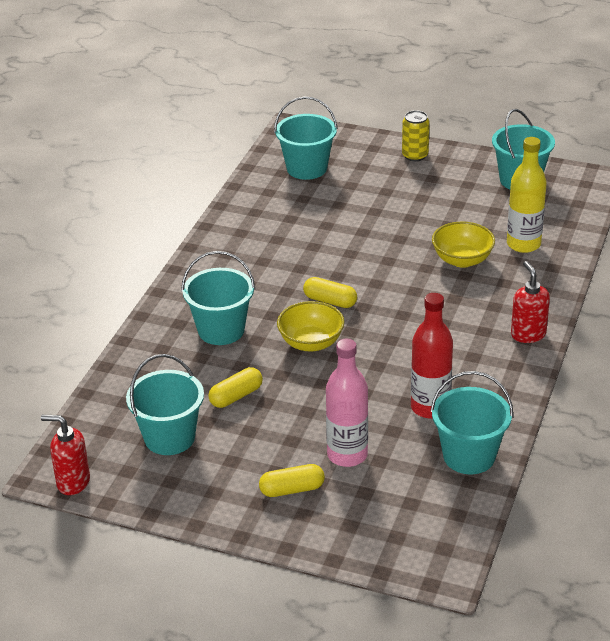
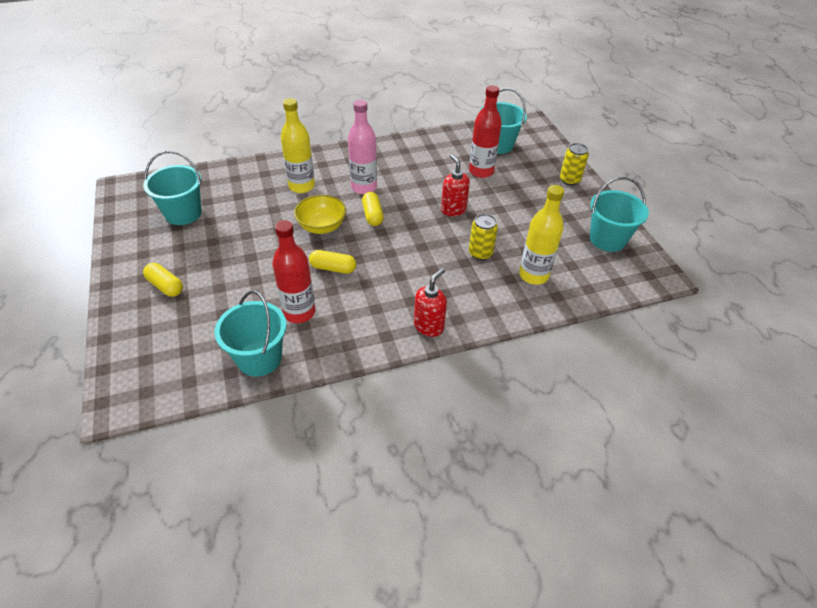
camera: 50 degrees right, 10 degrees up
(73, 482) = (119, 198): red soap dispenser -> red soap dispenser (453, 210)
(221, 330) = (301, 186): turquoise bucket -> yellow bottle
(236, 396) = (242, 221): yellow capsule -> yellow capsule (333, 268)
(339, 200) = (481, 171): none -> red bottle
(347, 455) = (218, 295): pink bottle -> pink bottle (364, 187)
(462, 260) = (480, 253): yellow bowl -> yellow can

